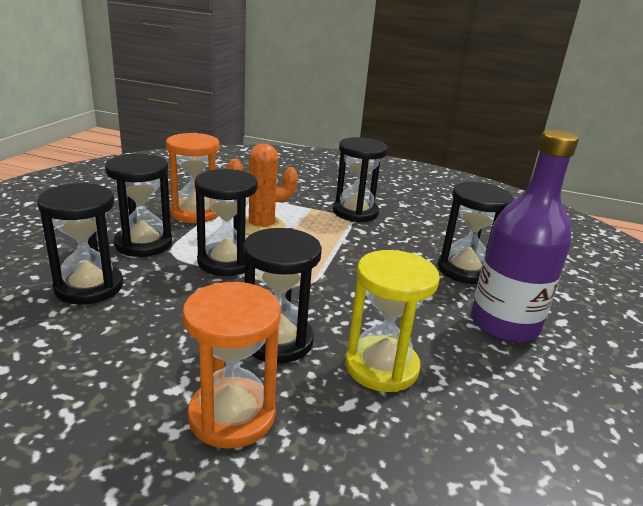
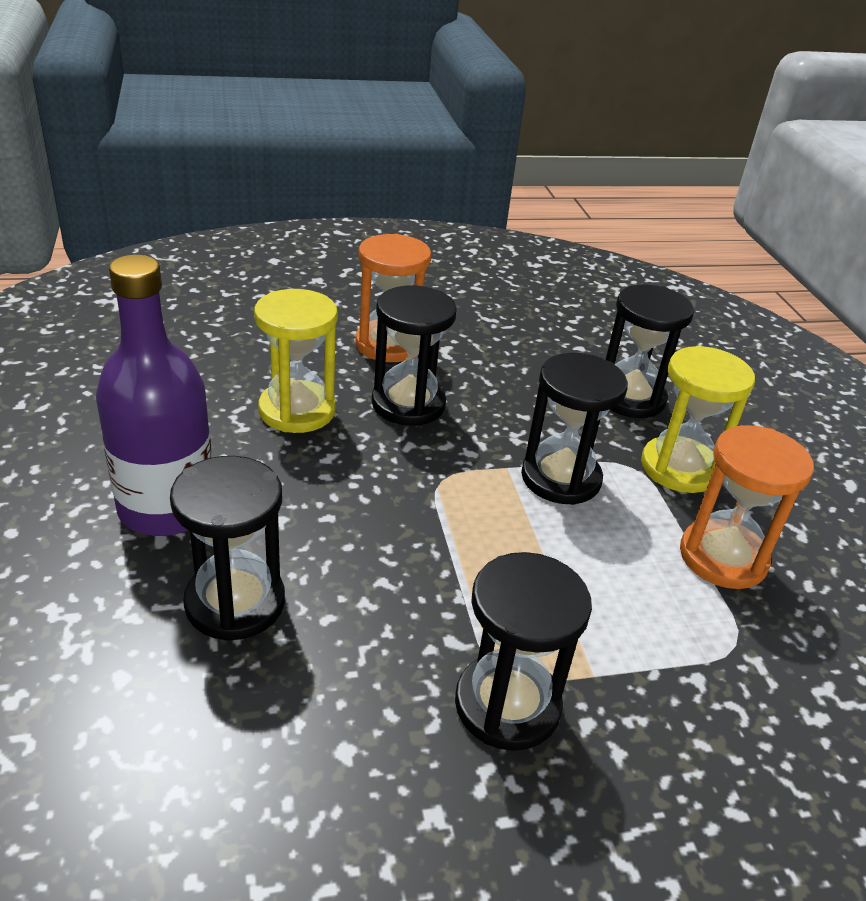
camera: 150 degrees right, 10 degrees up
(143, 244) = (679, 468): black hourglass -> yellow hourglass
(261, 227) = (603, 569): orange cactus -> none

